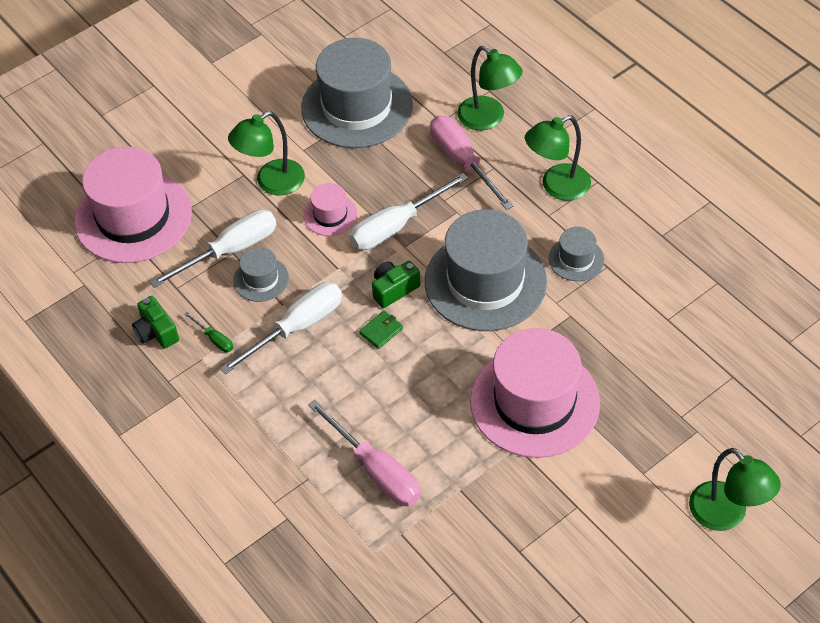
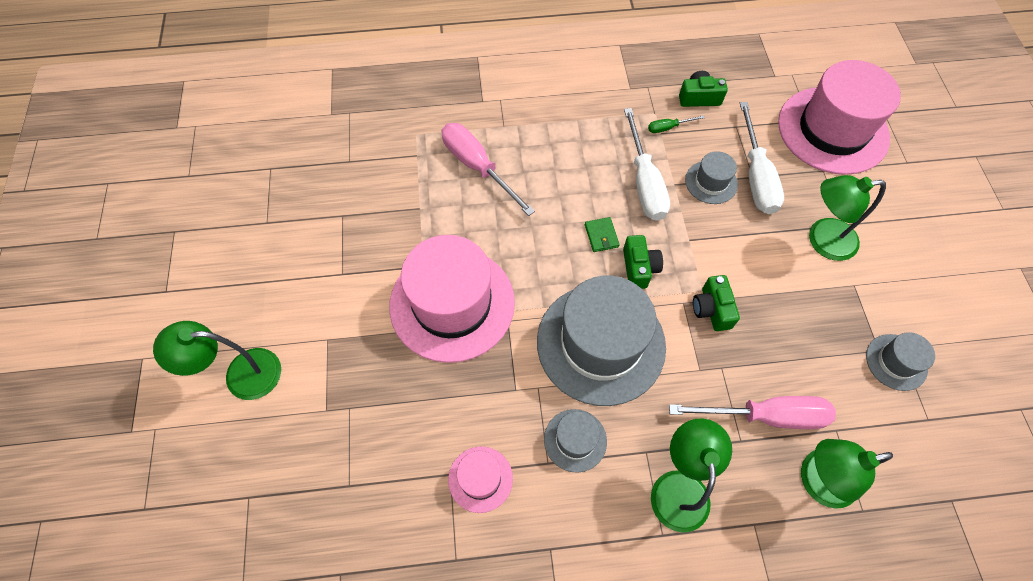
camera: 120 degrees right, 10 degrees up
(271, 183) = (822, 240): green lamp -> green lamp turned 90 degrees counterclockwise
(330, 215) = (756, 265): pink hat -> pink hat (480, 479)
(357, 106) = (896, 362): grey hat -> grey hat, size x0.46
(376, 470) = (477, 167): pink screwdriver -> pink screwdriver turned 60 degrees clockwise
(396, 226) = (711, 309): white screwdriver -> green camera

